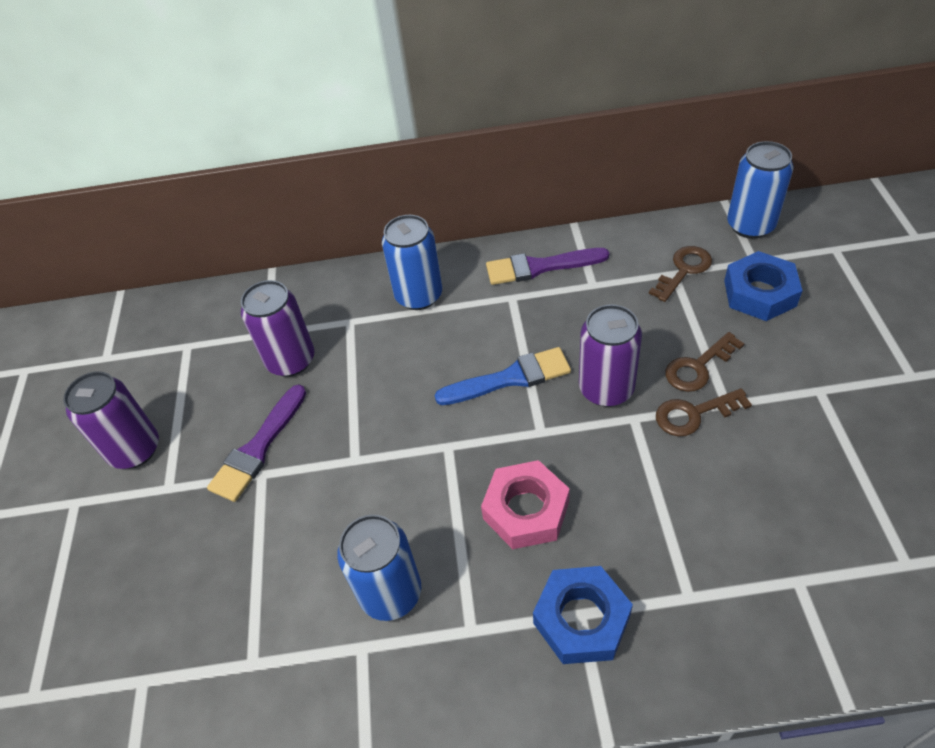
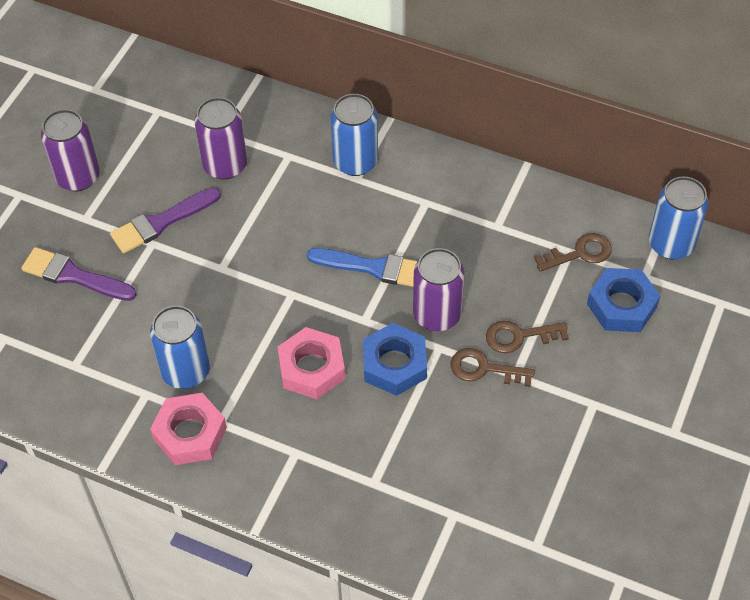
camera: 25 degrees right, 5 degrees up
(445, 665) = (190, 433): none -> pink nut
(540, 267) = (468, 188): purple brush -> purple brush (74, 276)
(581, 619) = (294, 456): blue nut -> blue nut (394, 364)

